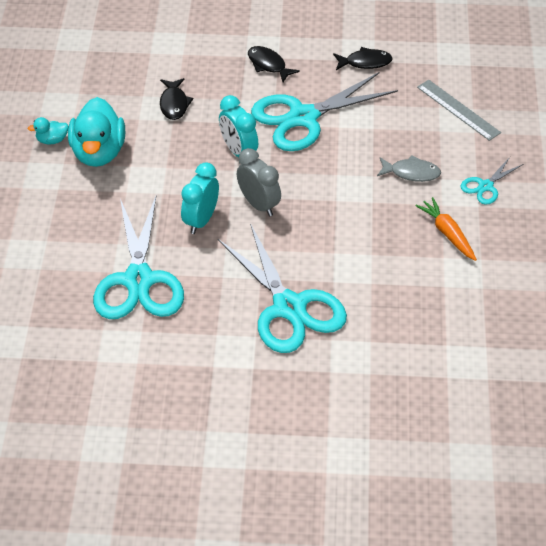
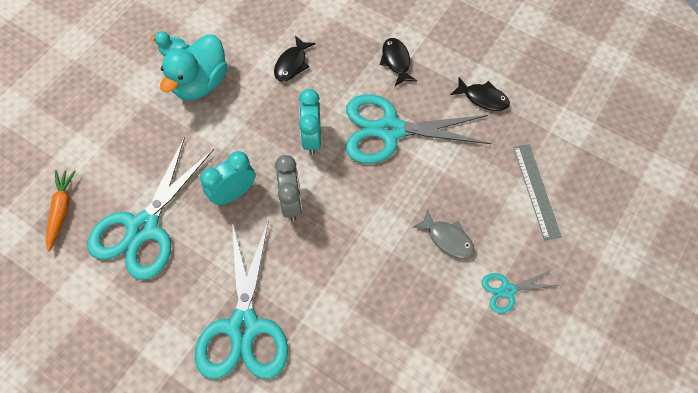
camera: 30 degrees right, 15 degrees up
(447, 233) = (437, 325): orange carrot -> orange carrot (61, 210)

